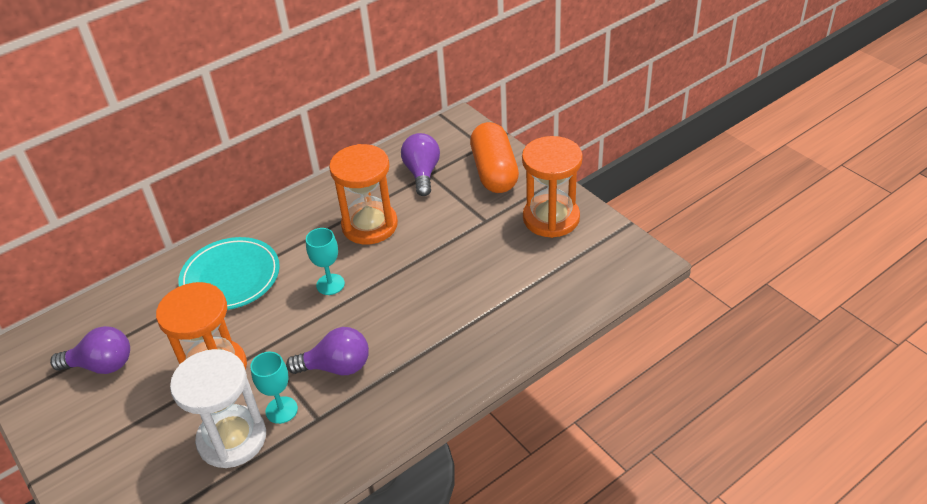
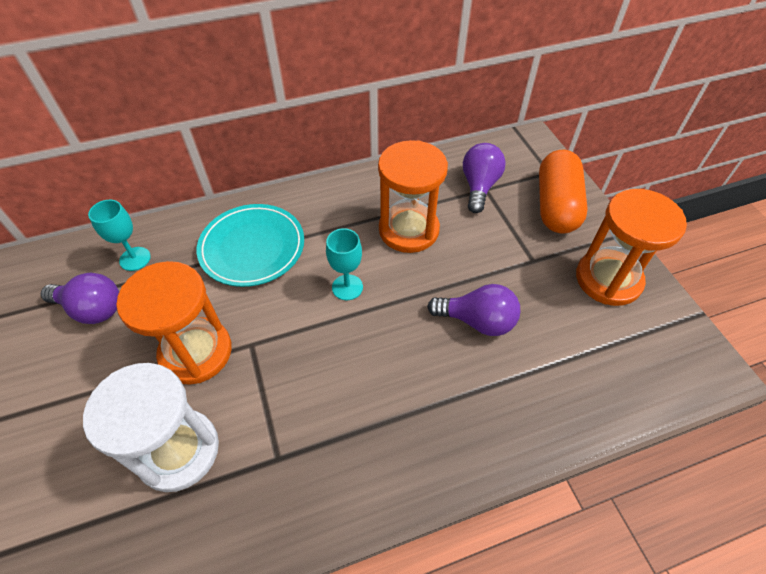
camera: 15 degrees right, 10 degrees up
(281, 410) = (243, 431): turquoise goblet -> turquoise goblet (135, 259)
(336, 367) = (321, 395): purple light bulb -> purple light bulb (477, 321)

